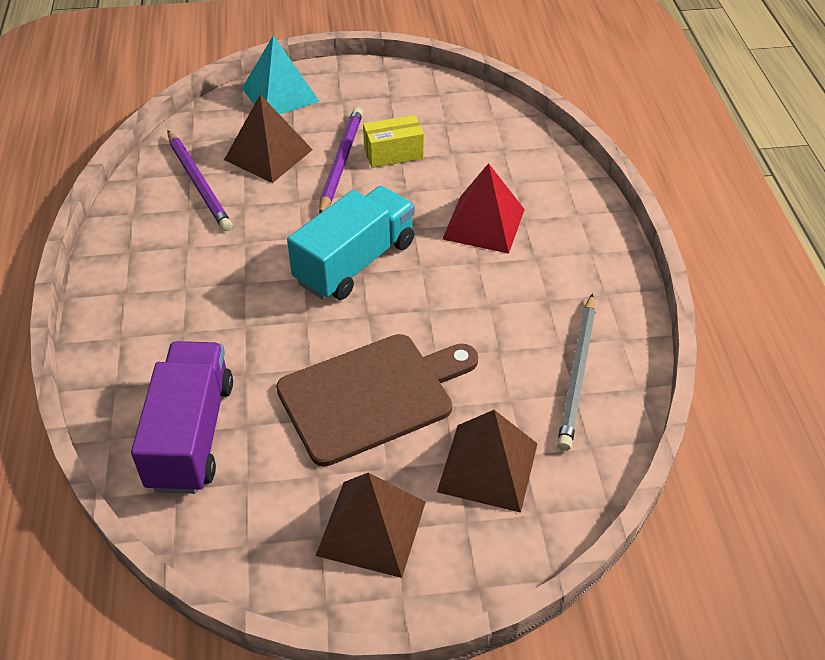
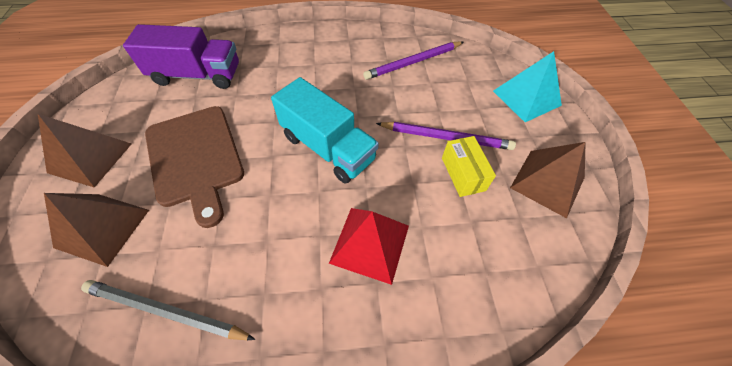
camera: 90 degrees right, 10 degrees up
(268, 154) = (449, 95): brown pyramid -> brown pyramid (547, 182)

